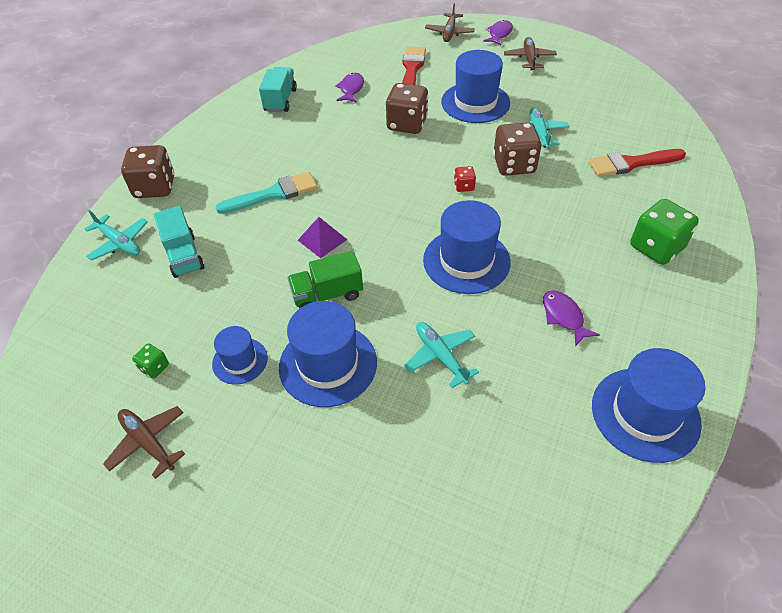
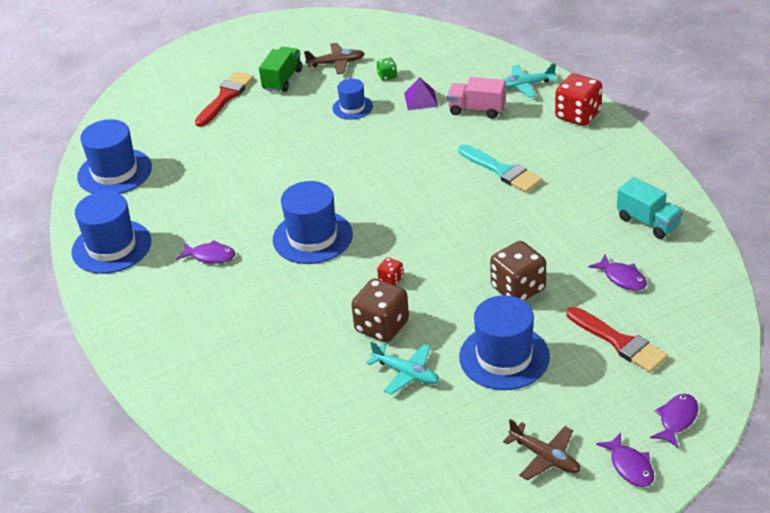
camera: 130 degrees right, 10 degrees down
(155, 187) = (578, 115): brown dice -> red dice
(184, 256) = (477, 110): turquoise truck -> pink truck
(273, 194) = (502, 171): turquoise brush -> turquoise brush turned 60 degrees counterclockwise
(322, 239) = (419, 177): purple pyramid -> purple pyramid (421, 99)
(327, 295) = (362, 159): green truck -> green truck (282, 80)
(328, 364) = (307, 139): blue hat -> blue hat (114, 172)
(440, 356) = (254, 186): turquoise plane -> none
(449, 33) = (677, 420): brown plane -> purple fish
(631, 163) = (293, 409): red brush -> red brush (225, 97)
(656, 247) = (198, 348): green dice -> none

